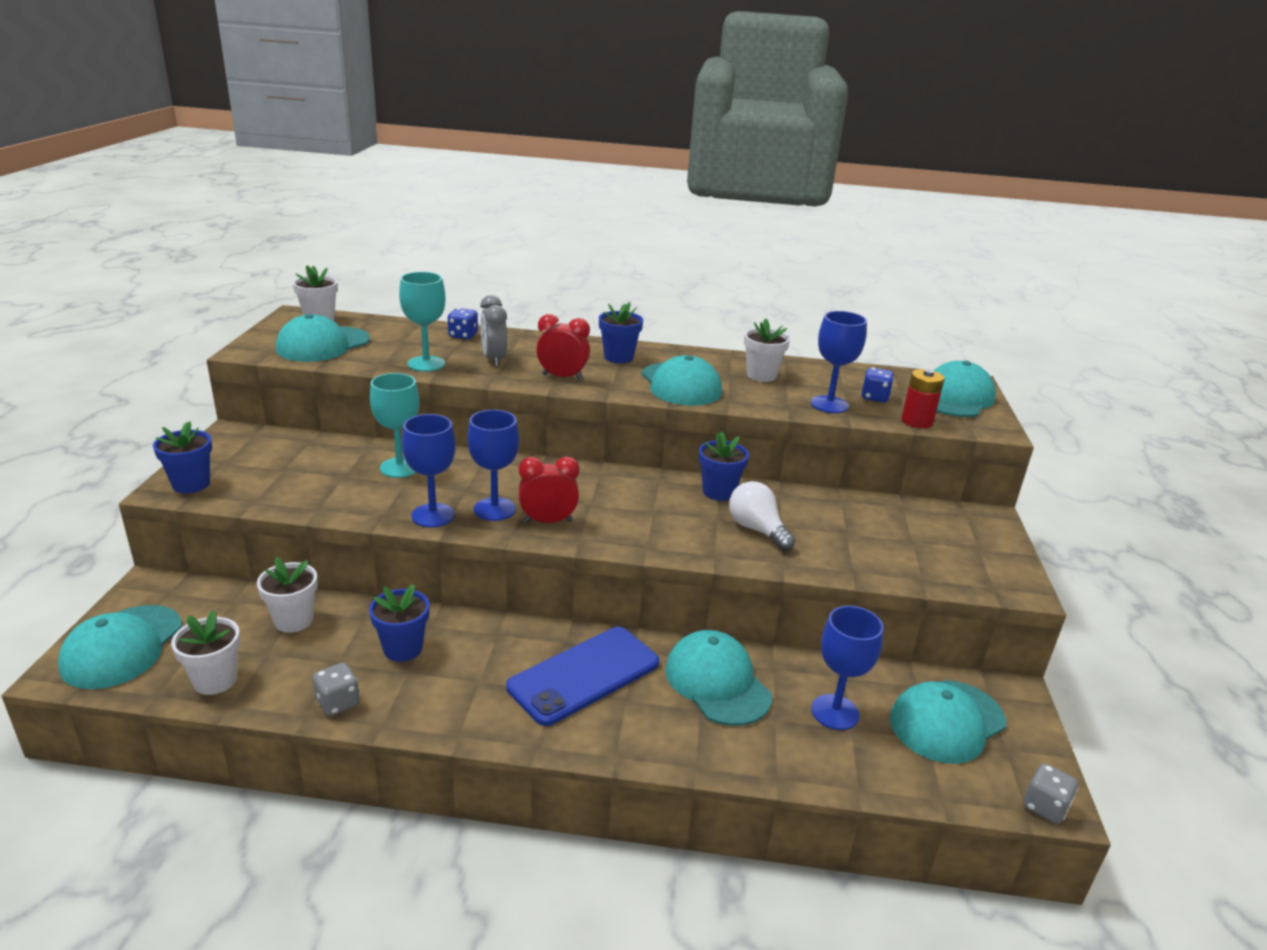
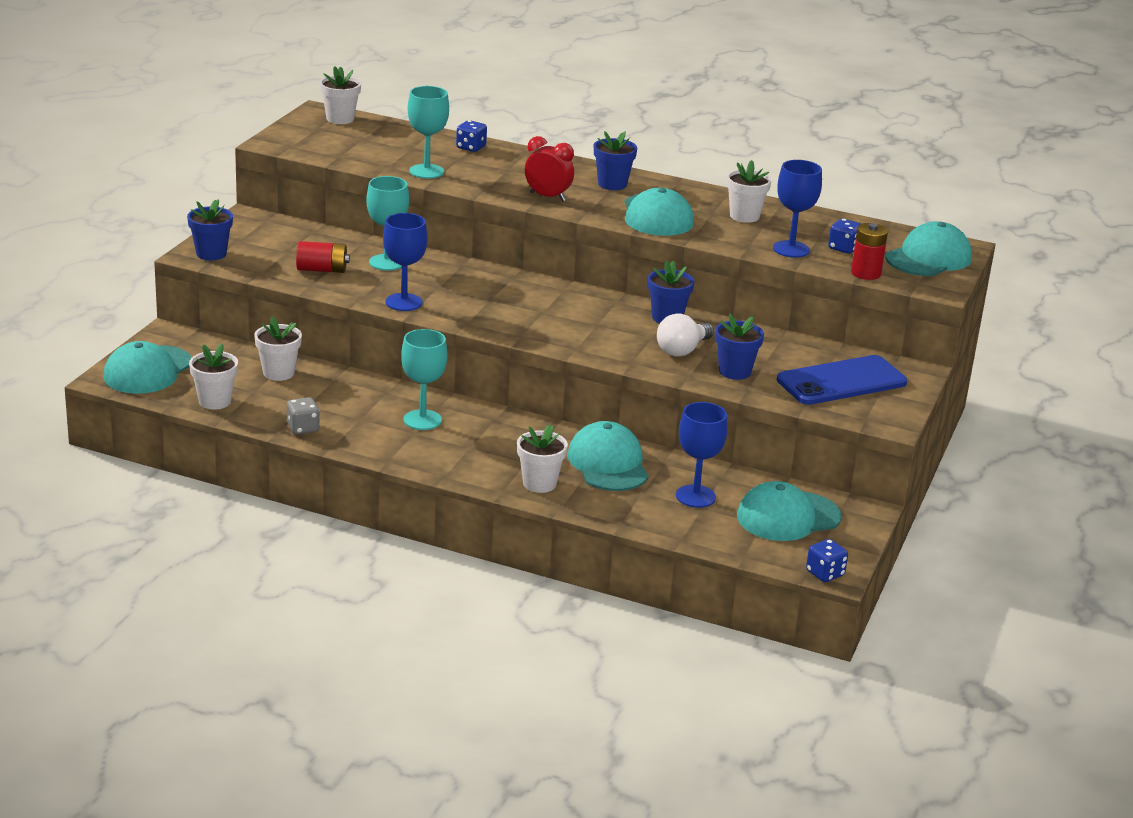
camera: 15 degrees right, 0 degrees up
(323, 345) = (338, 144): turquoise cap -> none
(328, 487) = (322, 270): none -> red battery
(403, 648) = (360, 404): blue flower pot -> blue flower pot (734, 371)
(483, 659) = (422, 420): none -> turquoise goblet
(494, 360) = (490, 174): grey clock -> none
(494, 509) = (457, 305): blue goblet -> none
(548, 521) = (500, 319): red clock -> none
(584, 675) = (500, 442): blue phone -> blue phone (841, 381)
(655, 732) = (539, 483): none -> white flower pot
(757, 530) = (682, 350): white light bulb -> white light bulb turned 120 degrees counterclockwise
(1044, 807) = (825, 573): grey dice -> blue dice

